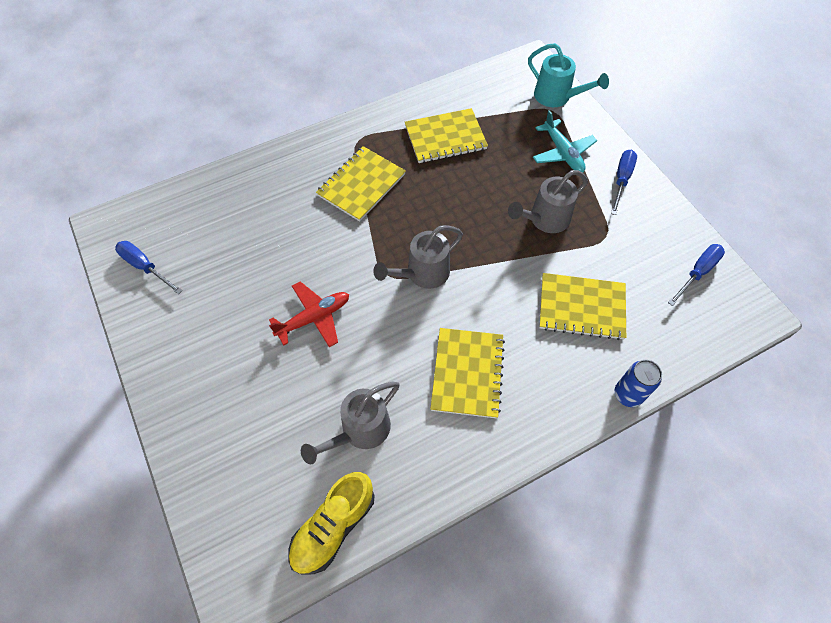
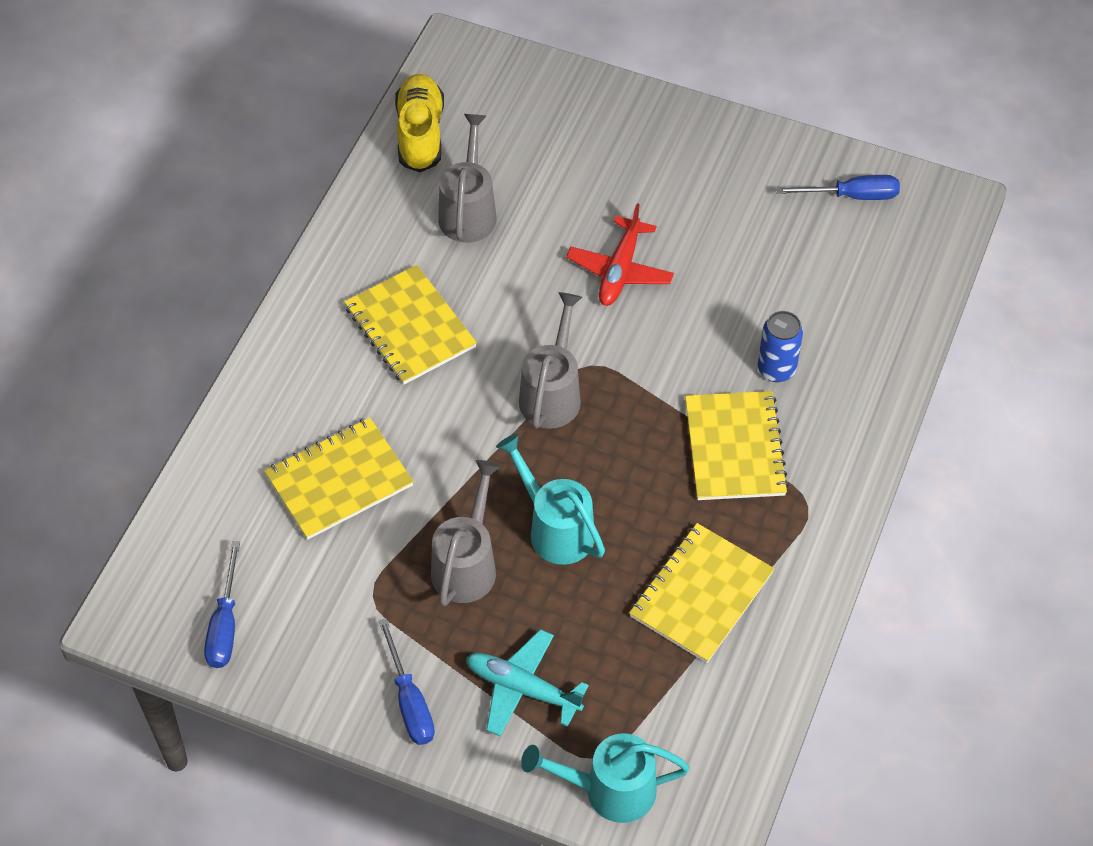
camera: 140 degrees right, 5 degrees down
(485, 207) = (554, 528): none -> turquoise watering can
(628, 394) = (224, 419): blue can -> blue can (776, 369)

